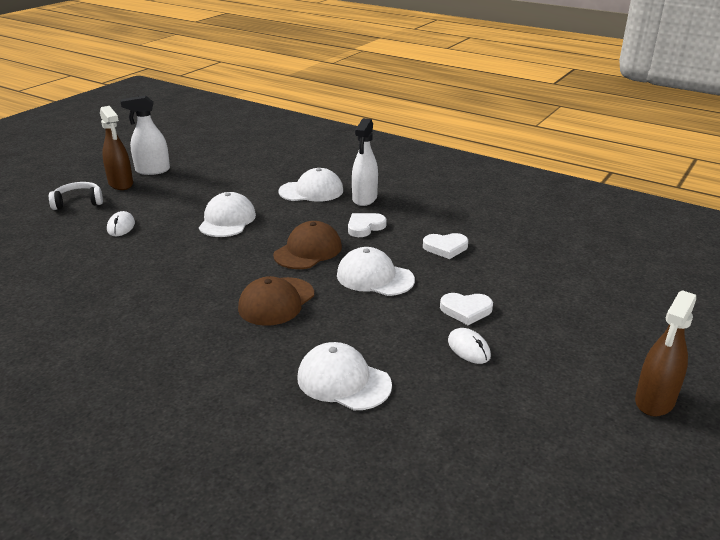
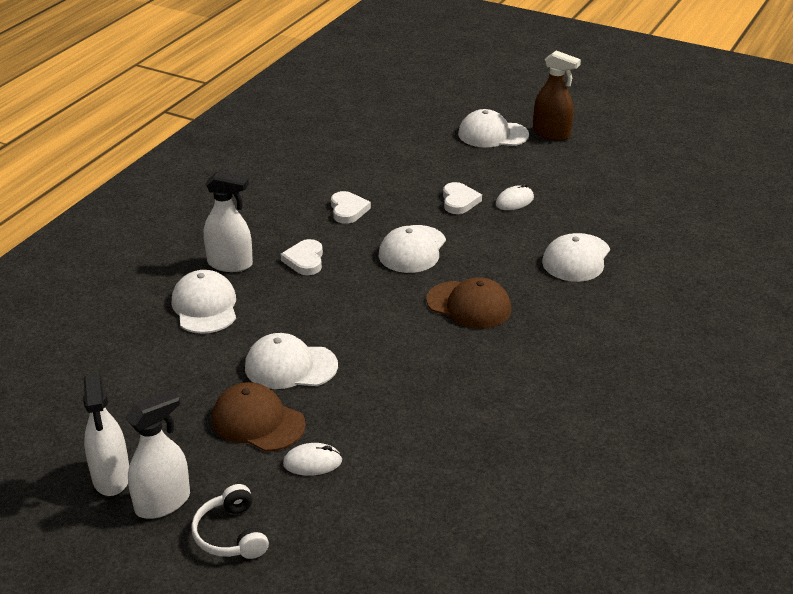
camera: 95 degrees left, 5 degrees up
(121, 184) = (163, 502): brown spray bottle -> white spray bottle
(308, 251) = (363, 295): brown cap -> brown cap (258, 422)
(365, 227) = (305, 260): white heart -> white heart turned 45 degrees clockwise
(633, 348) = (492, 134): none -> white cap

